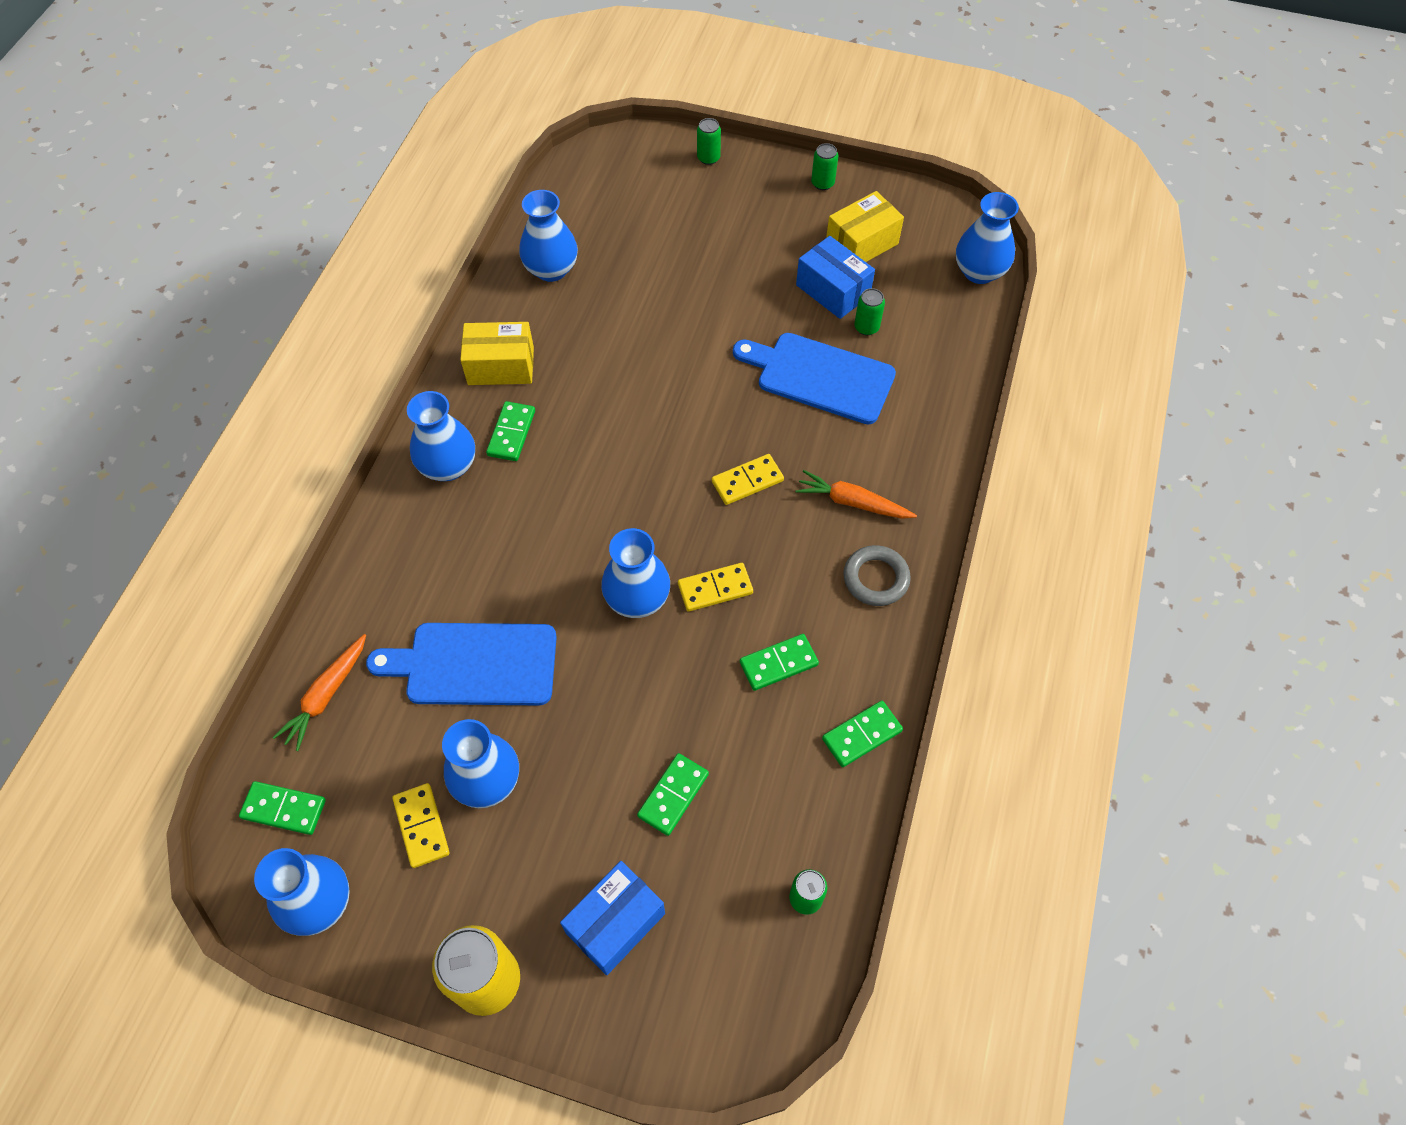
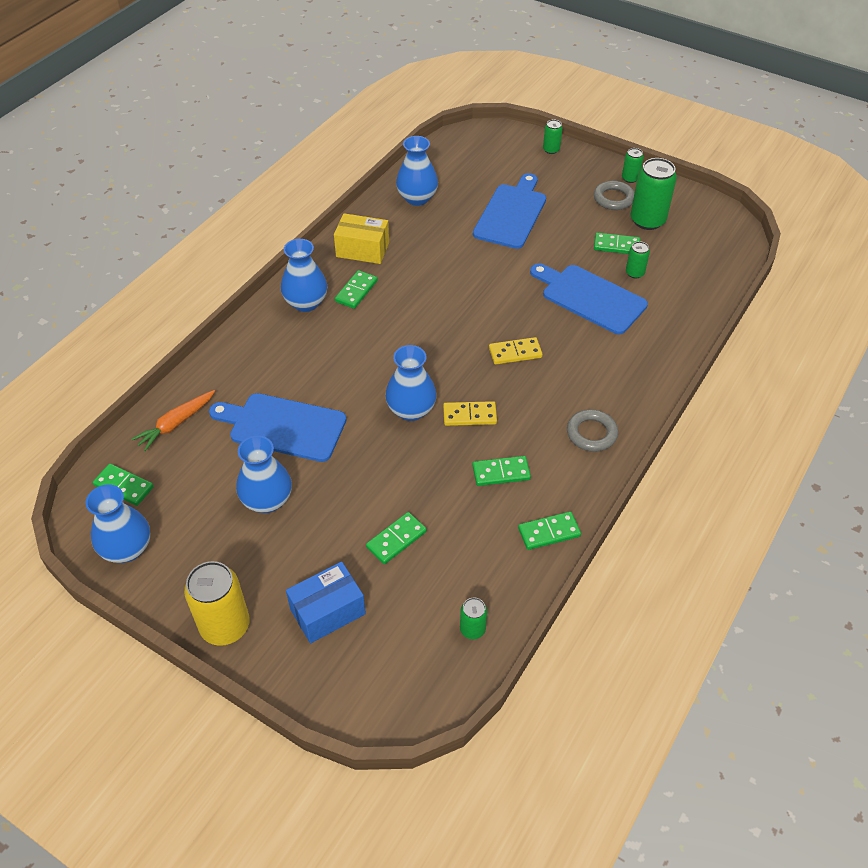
camera: 15 degrees right, 10 degrees down
(422, 826) = (213, 518): yellow domino -> none
(683, 269) = (511, 214): none -> blue cutting board
(810, 219) = (613, 198): none -> grey ring
(832, 290) = (616, 245): blue box -> green domino
(852, 502) = (589, 381): orange carrot -> none
(862, 244) = (647, 220): yellow box -> green can
(979, 272) = (732, 253): blue vase -> none

